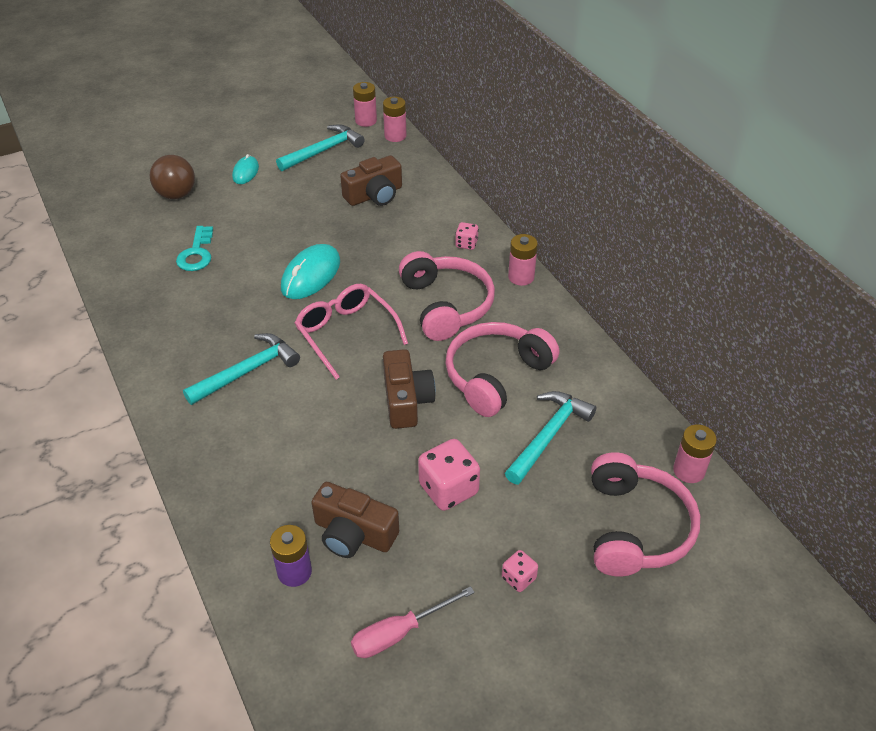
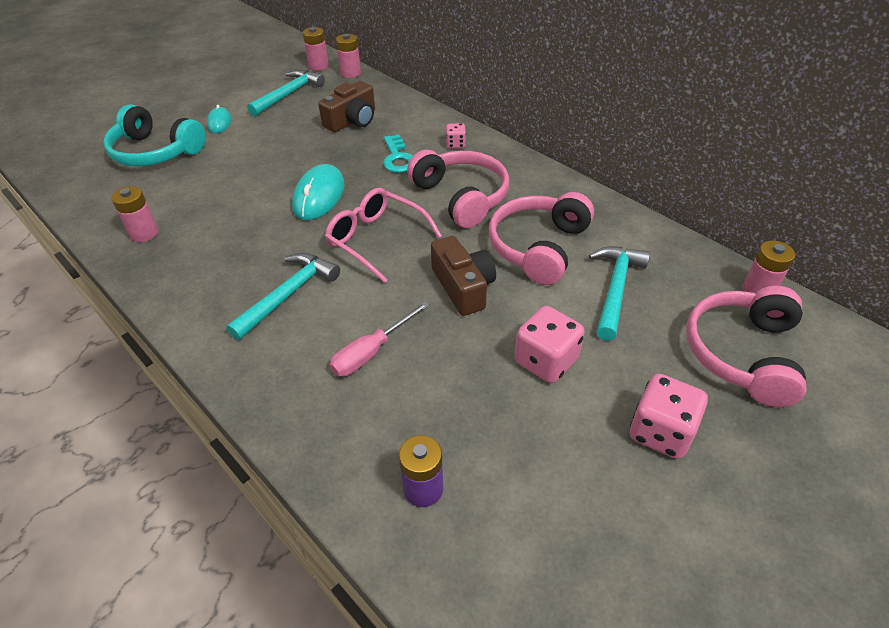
camera: 15 degrees left, 0 degrees up
(176, 194) = (155, 152): brown ball -> turquoise headphones
(197, 253) = (194, 198): turquoise key -> turquoise key (398, 158)
(353, 533) = (470, 430): brown camera -> none
(399, 633) = (568, 525): pink screwdriver -> pink screwdriver (371, 352)
(518, 578) = (660, 432): pink dice -> pink dice, size x1.87
(521, 277) = (518, 161): pink battery -> pink battery (144, 233)
(635, 527) = (742, 354): pink headphones -> pink headphones turned 150 degrees counterclockwise

